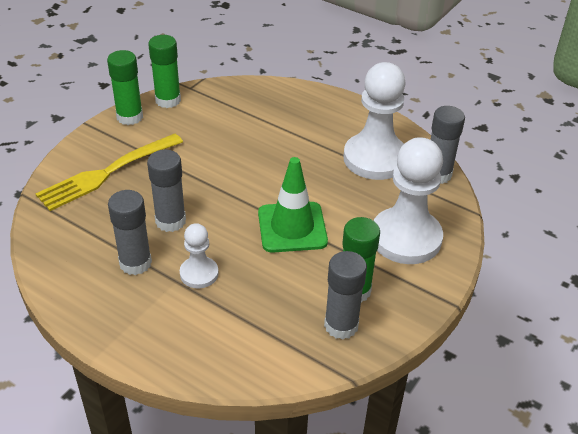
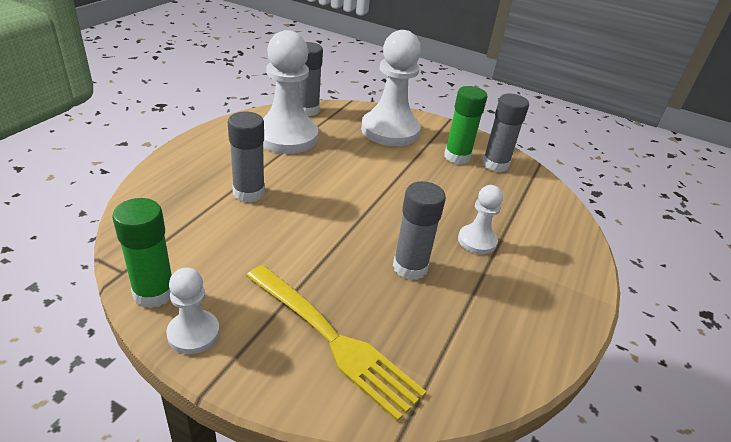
camera: 100 degrees left, 5 degrees down
(130, 117) = (193, 333): green glue stick -> white pawn
(135, 263) = (483, 289): grey glue stick -> grey glue stick (249, 193)
(292, 227) = (394, 185): green traffic cone -> none

